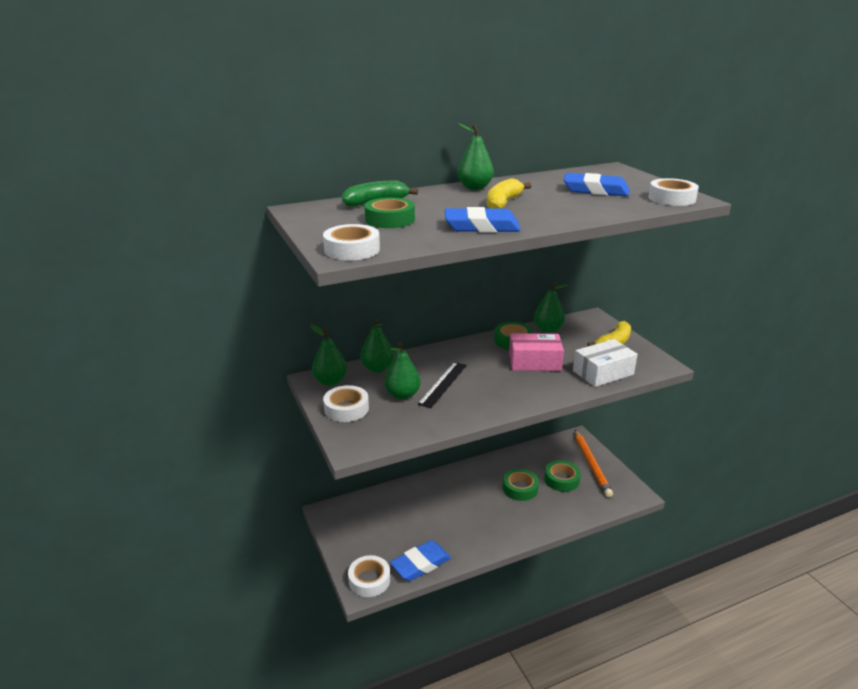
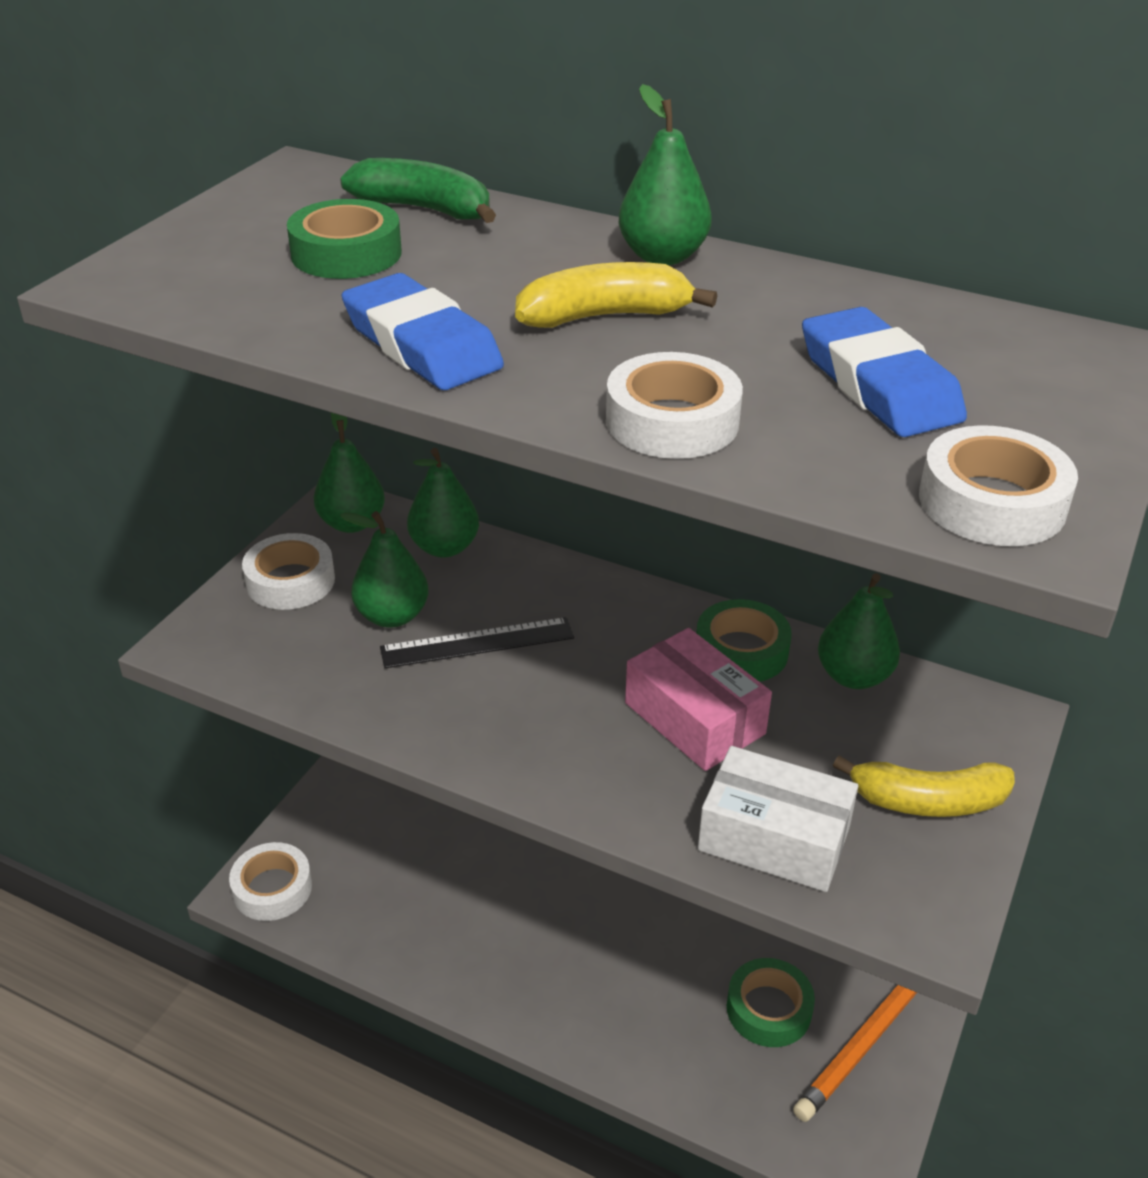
camera: 50 degrees right, 10 degrees up
(352, 249) = (149, 281): white tape -> white tape (672, 421)
(420, 564) = (358, 929): blue eraser -> none
(520, 488) = (674, 957): green tape -> none

